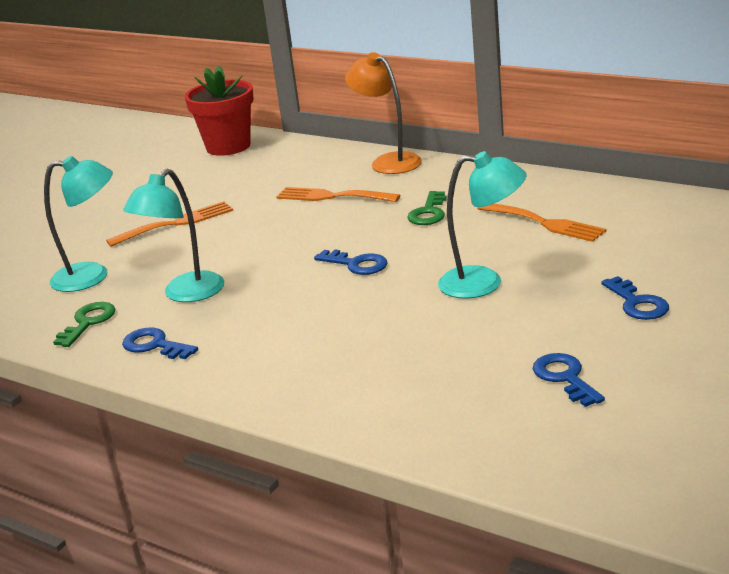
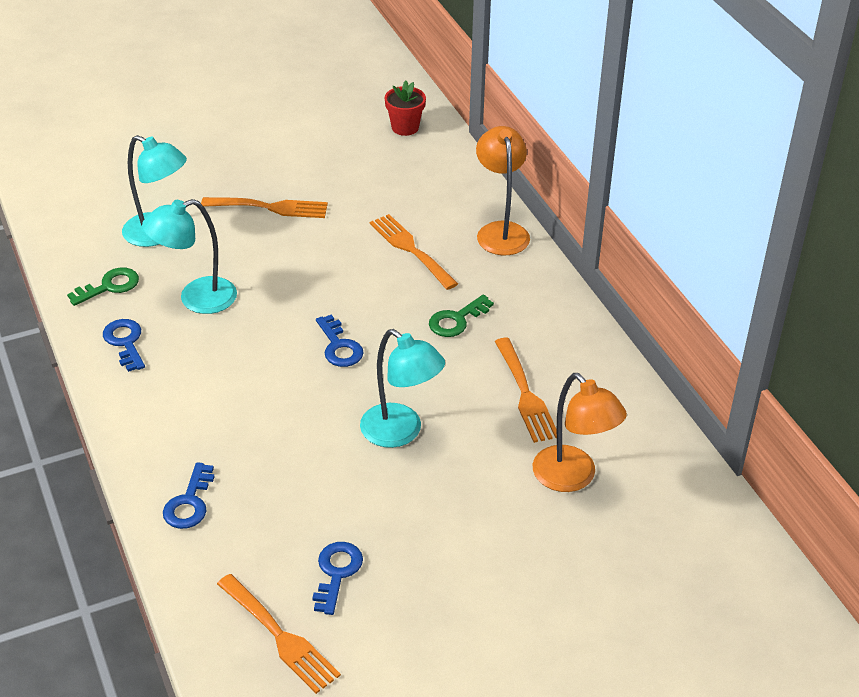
camera: 30 degrees right, 15 degrees up
(228, 146) = (405, 127): red flower pot -> red flower pot, size x0.59
(582, 437) = (280, 636): none -> orange fork
(637, 303) = (478, 535): blue key -> blue key (189, 503)
(651, 244) = (573, 478): none -> orange lamp

